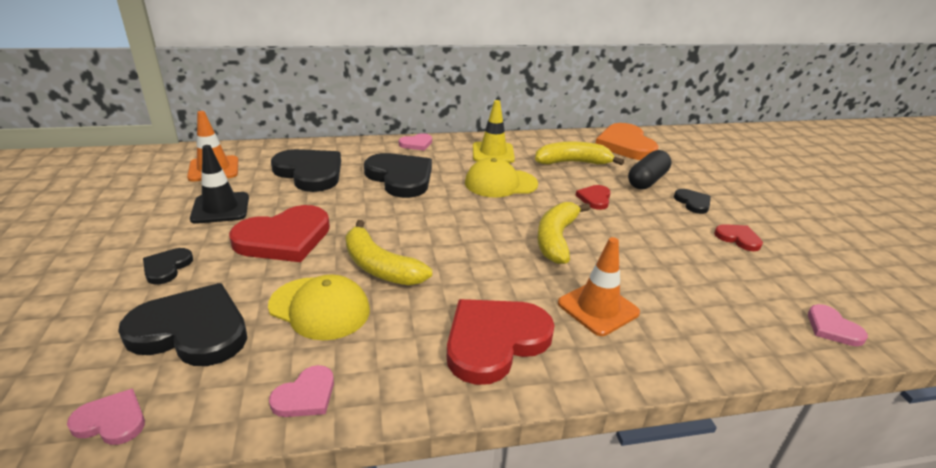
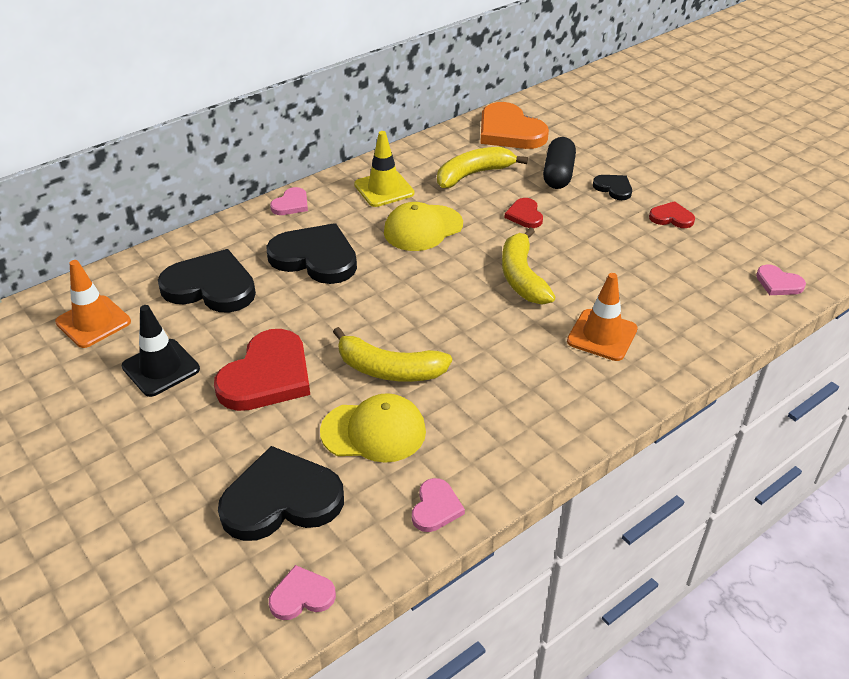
camera: 25 degrees left, 10 degrees up
(167, 267) = (184, 453): black heart -> none
(494, 341) = (543, 399): red heart -> none

